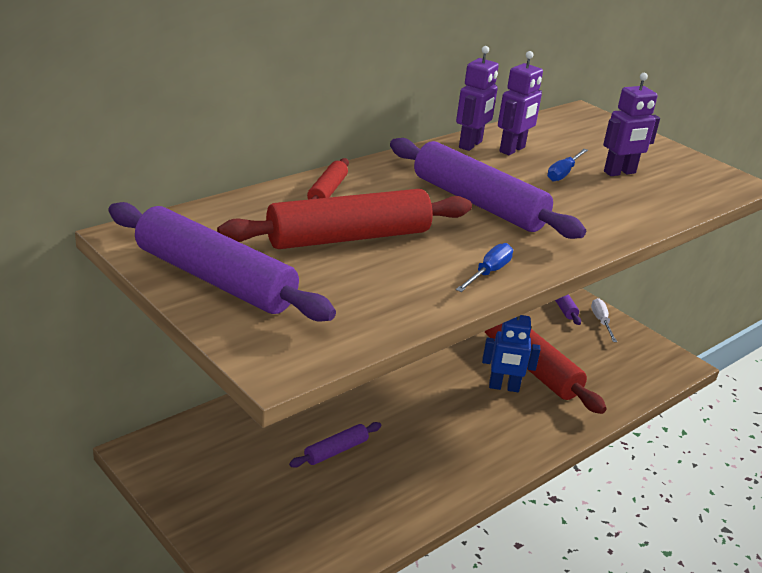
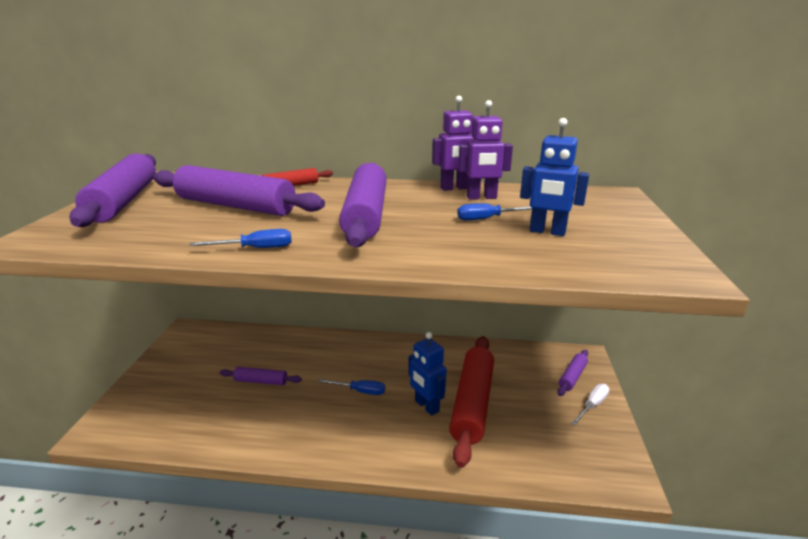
camera: 50 degrees right, 5 degrees down
(348, 237) = (235, 206): red rolling pin -> purple rolling pin
(436, 406) = (360, 391): none -> blue screwdriver
(620, 172) = (547, 232): purple robot -> blue robot

